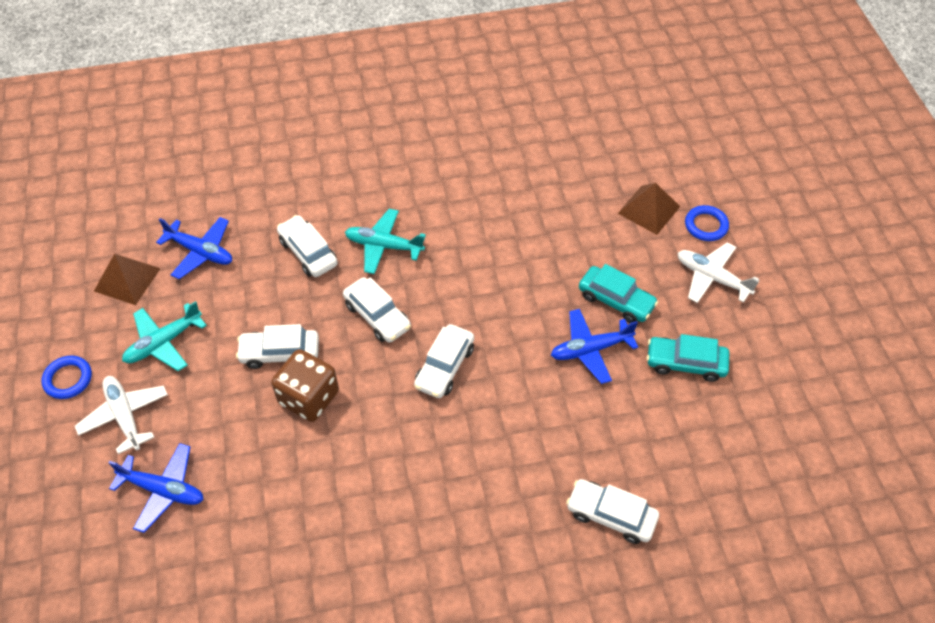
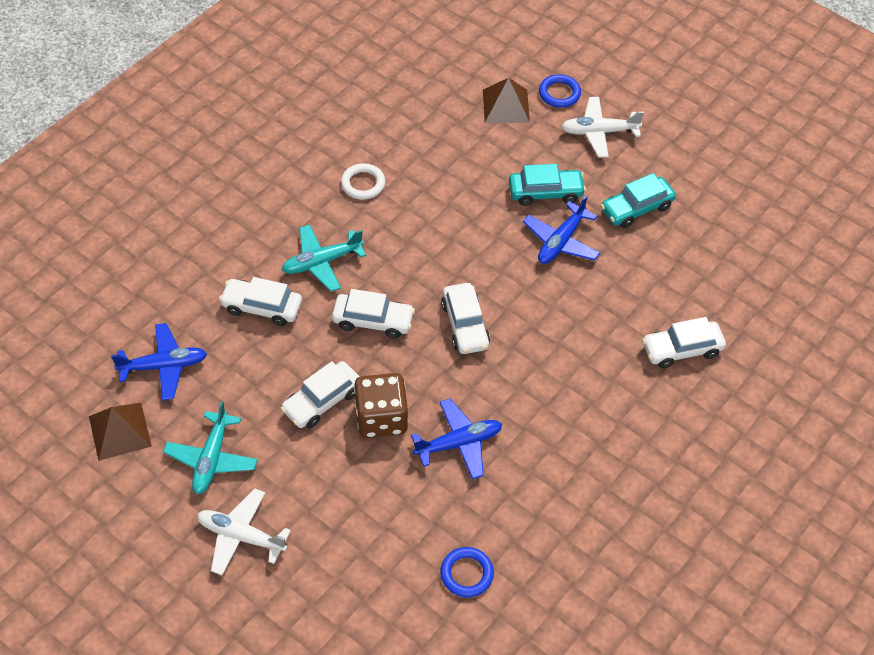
camera: 40 degrees left, 0 degrees up
(68, 379) = (157, 543): blue ring -> blue ring (466, 574)
(163, 490) = (335, 566): blue plane -> blue plane (459, 443)
(473, 205) = (363, 184): none -> white ring

